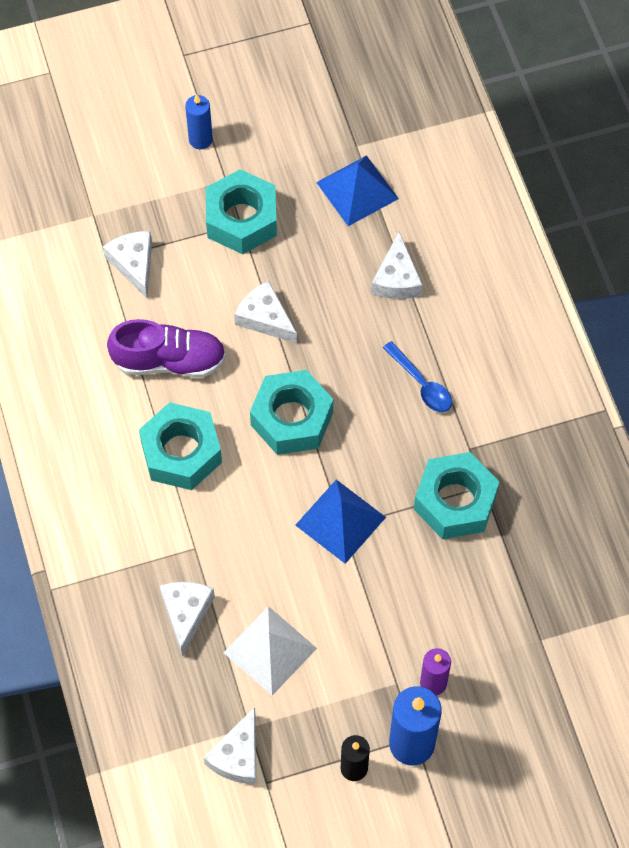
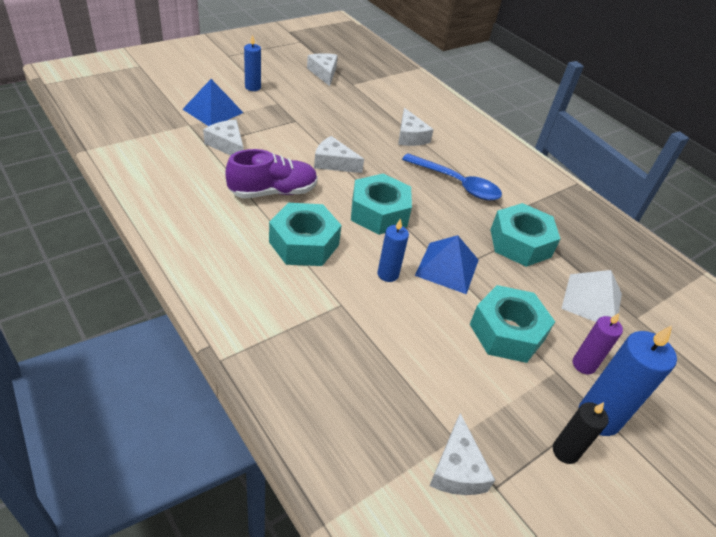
camera: 25 degrees left, 20 degrees down
(186, 613) = (354, 354): white cheese -> white cheese (324, 73)
(241, 219) = (295, 119): turquoise nut -> turquoise nut (507, 332)
(263, 517) = (388, 274): none -> blue candle
(270, 650) = (440, 368): white pyramid -> white pyramid (592, 300)
(357, 190) = (363, 101): blue pyramid -> blue pyramid (213, 111)
(421, 384) = (457, 184): blue spoon -> blue spoon, size x1.55

